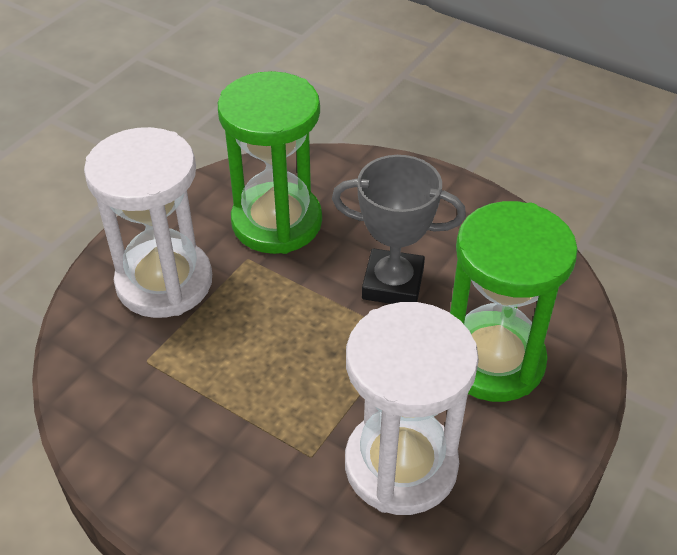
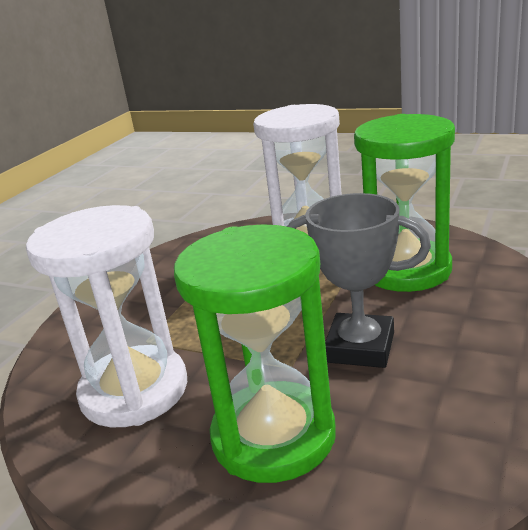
camera: 85 degrees right, 20 degrees down
(393, 283) = (360, 347): grey trophy -> grey trophy turned 75 degrees counterclockwise

